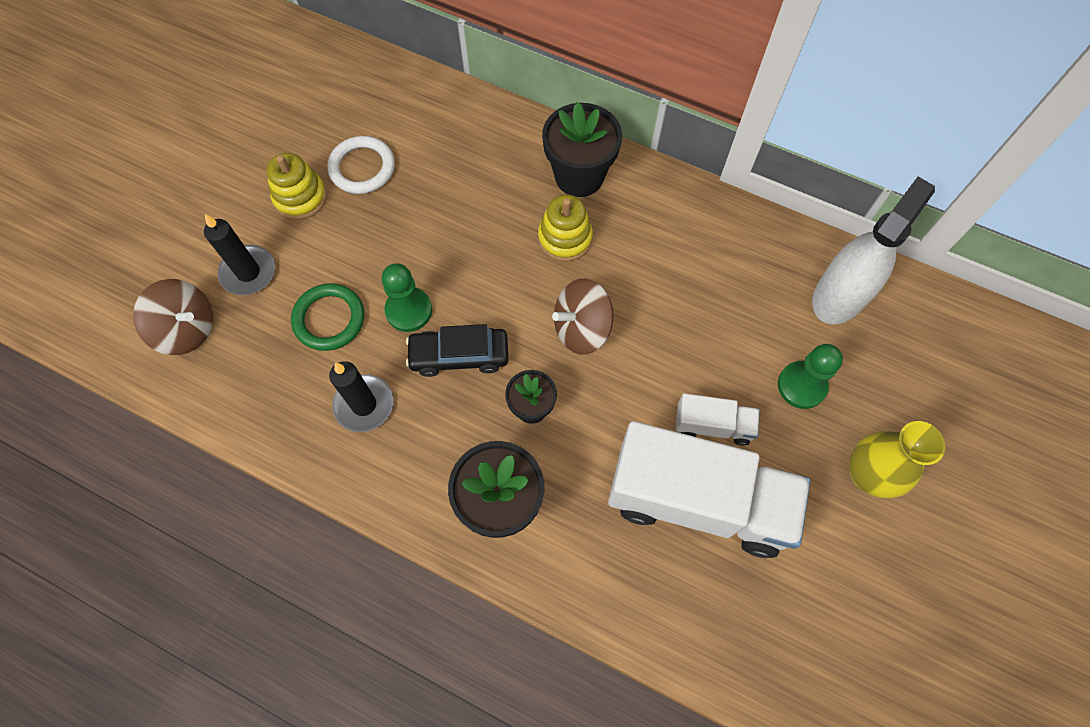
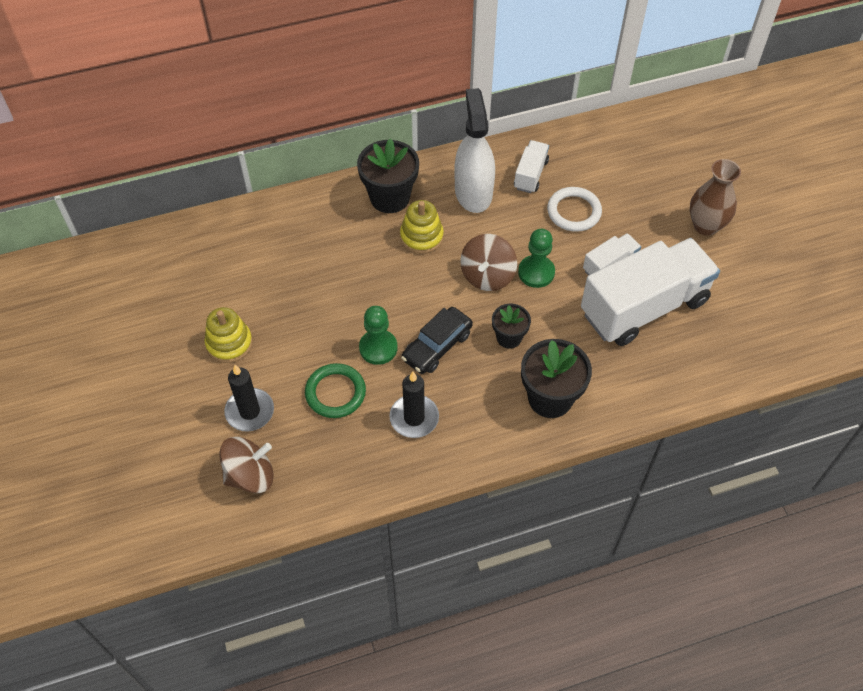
camera: 45 degrees left, 10 degrees down
(362, 168) = (249, 295): white ring -> white ring (574, 212)
(739, 263) = (530, 175): none -> white truck
(801, 386) = (629, 210): green pawn -> green pawn (536, 272)
(840, 295) = (598, 151): white spray bottle -> white spray bottle (473, 192)
(868, 475) = (705, 225): yellow vase -> brown vase

